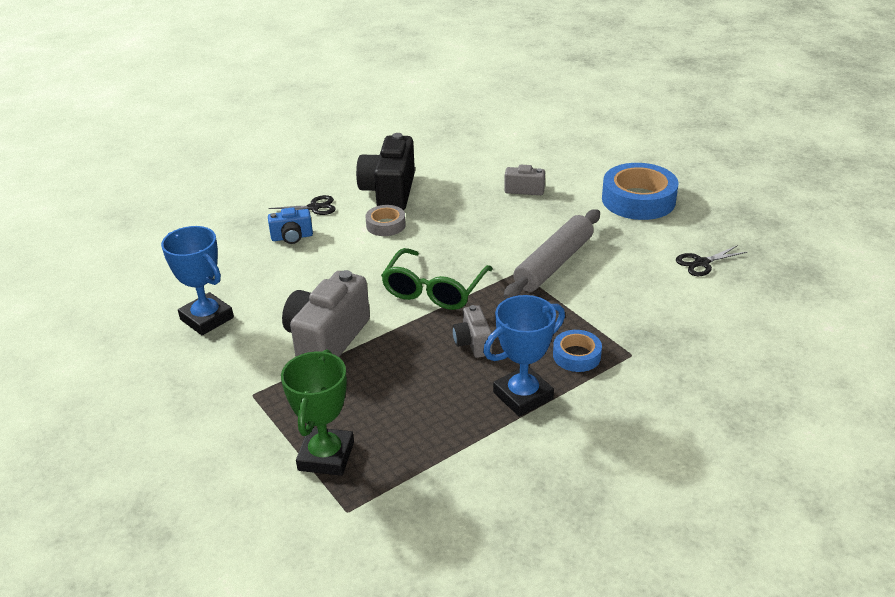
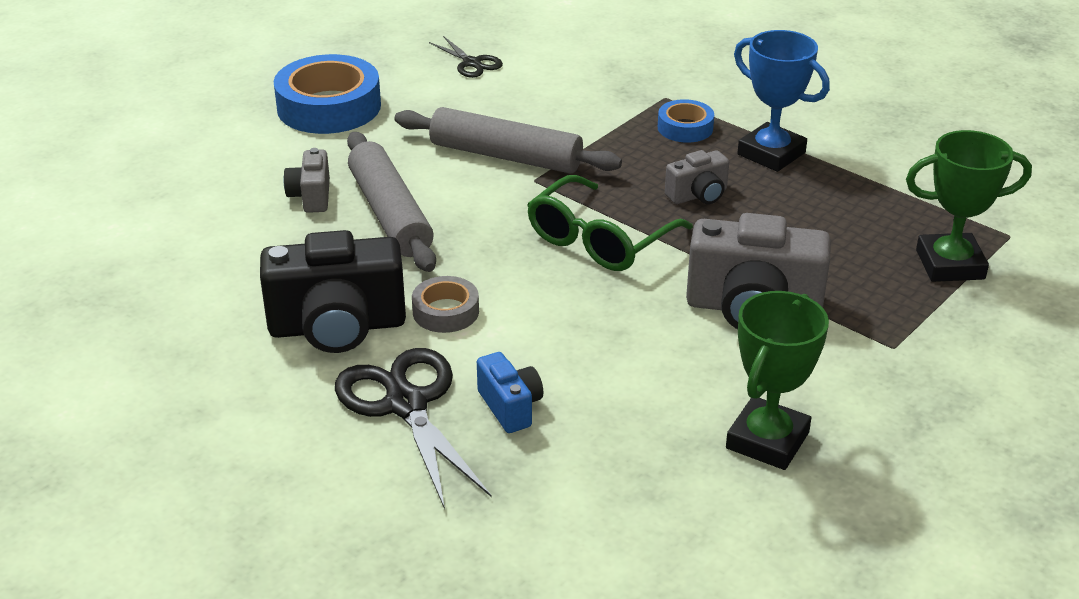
camera: 105 degrees left, 0 degrees up
(207, 318) = (767, 440): blue trophy -> green trophy
(314, 207) = (406, 404): black scissors -> black scissors, size x1.84
(434, 289) = (600, 239): green glasses -> green glasses turned 120 degrees clockwise
(495, 214) = (390, 214): none -> grey rolling pin

